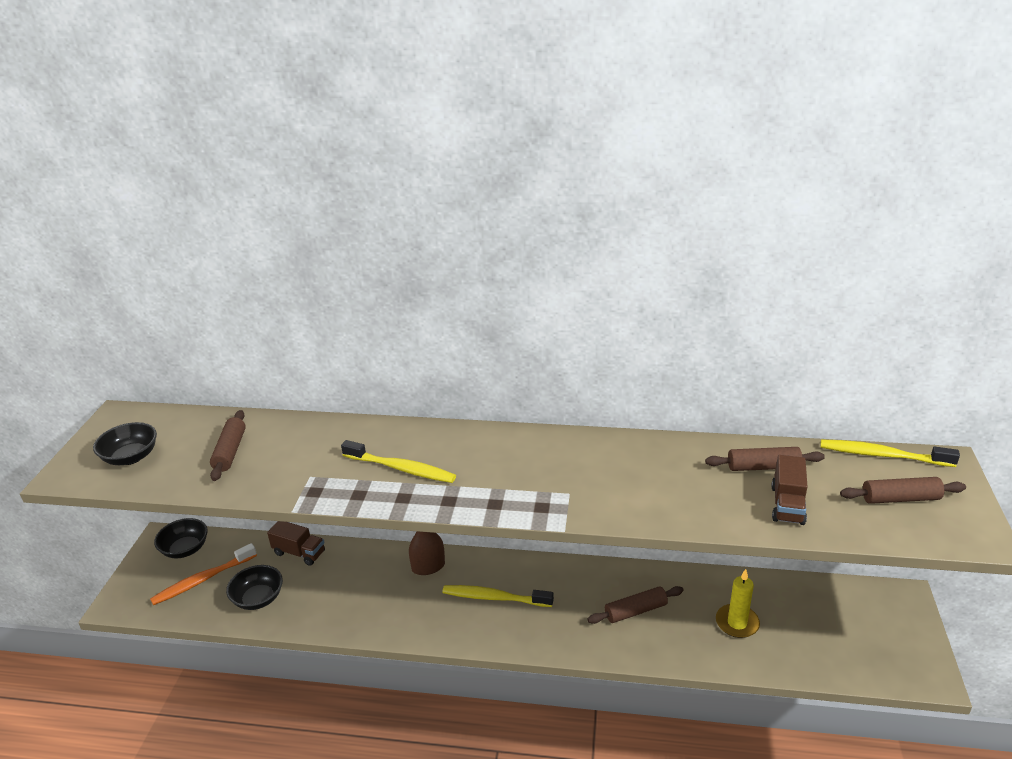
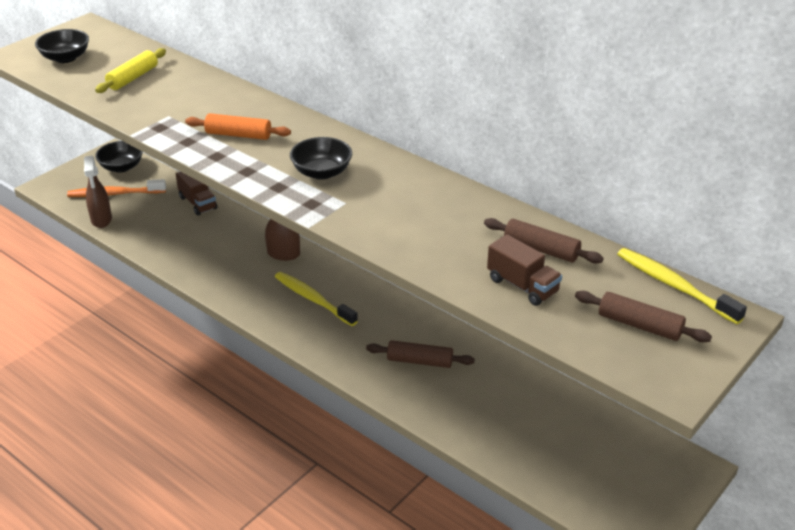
camera: 30 degrees right, 5 degrees up
(213, 613) = (101, 220): none -> brown spray bottle
(230, 451) = (133, 78): brown rolling pin -> yellow rolling pin
(258, 599) = (140, 223): black bowl -> black bowl (322, 172)
(401, 468) = (238, 135): yellow toothbrush -> orange rolling pin
(737, 623) = (500, 411): yellow candle -> none
(787, 505) = (522, 286): brown truck -> brown truck turned 90 degrees counterclockwise

